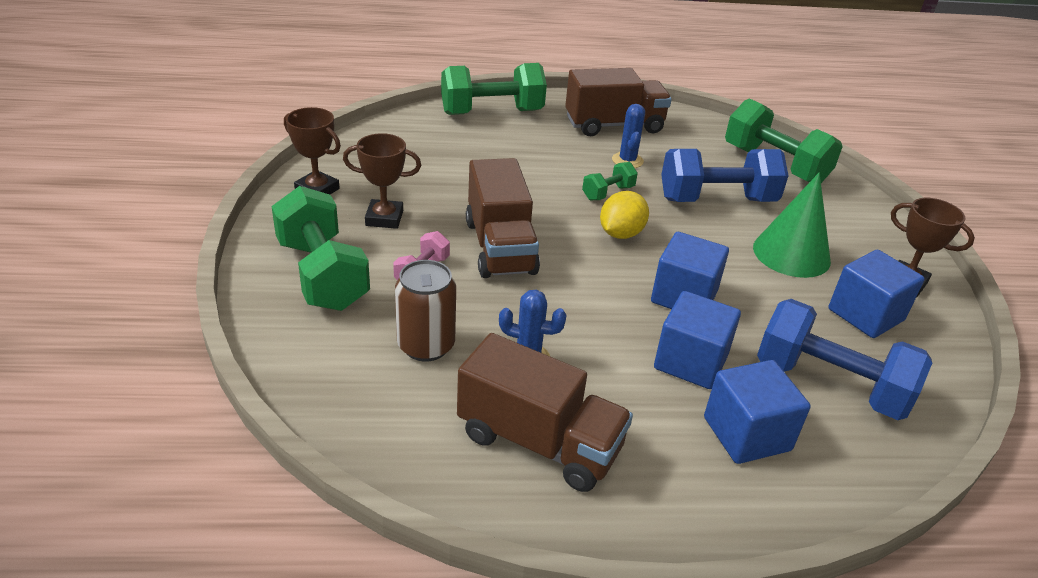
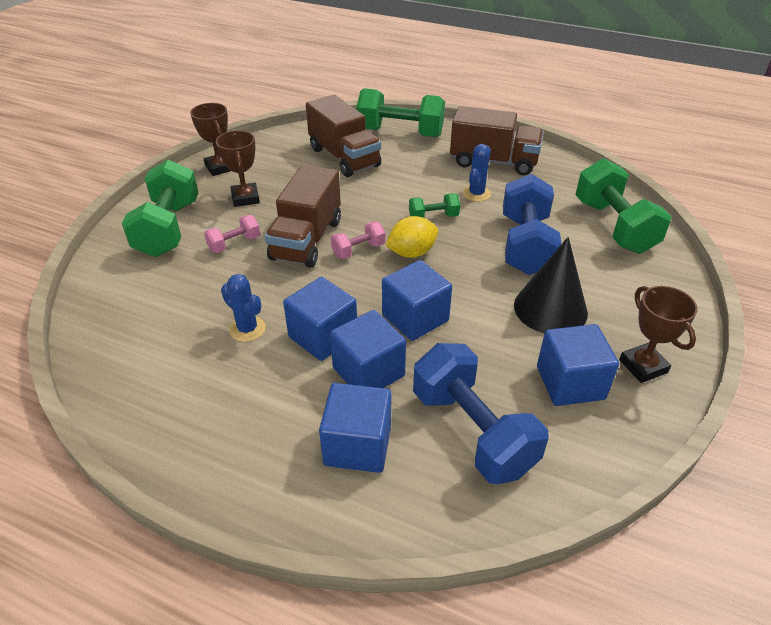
camera: 30 degrees right, 5 degrees up
(384, 218) = (245, 198): brown trophy -> brown trophy turned 45 degrees clockwise
(426, 345) = (187, 298): brown can -> none
(539, 442) = (197, 393): brown truck -> brown truck (344, 157)
(565, 244) = (358, 250): none -> pink dumbbell
(613, 341) = (323, 336): none -> blue cube
(717, 200) = (525, 245): blue dumbbell -> blue dumbbell turned 75 degrees clockwise
(791, 254) = (550, 309): green cone -> black cone

